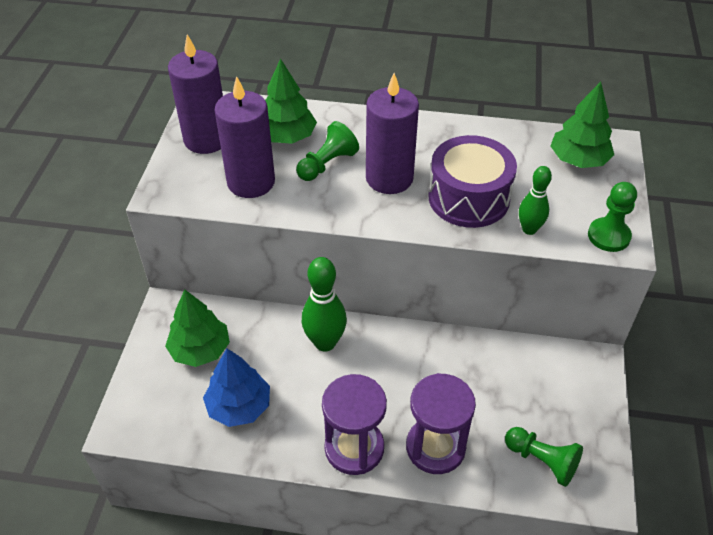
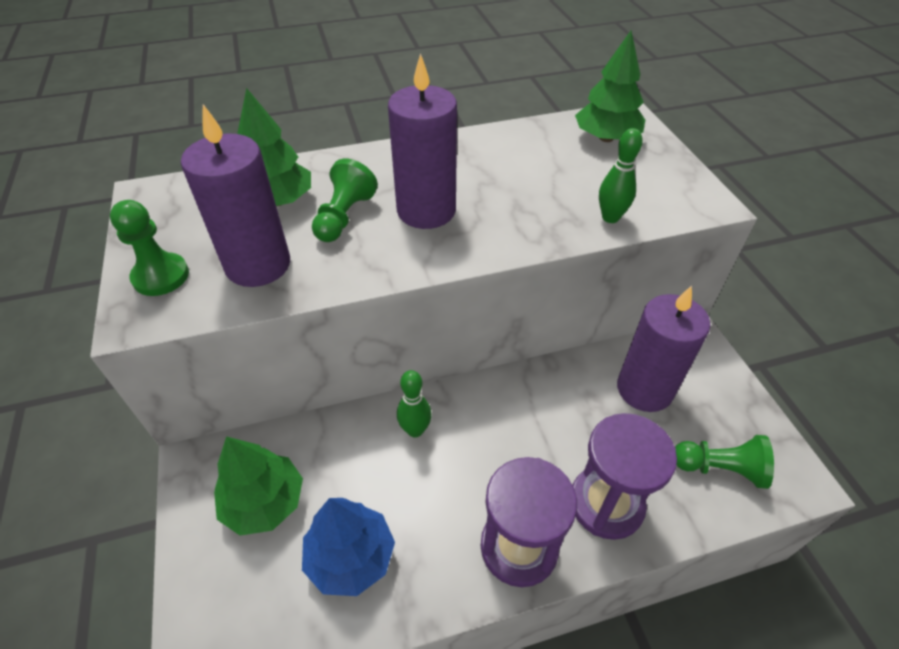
camera: 25 degrees left, 0 degrees up
(206, 139) = (172, 232): purple candle -> purple candle (644, 389)
(325, 342) = (415, 430): green bowling pin -> green bowling pin, size x0.62
(469, 198) = (526, 205): purple drum -> none
(608, 236) = (690, 199): green pawn -> green pawn (161, 276)

